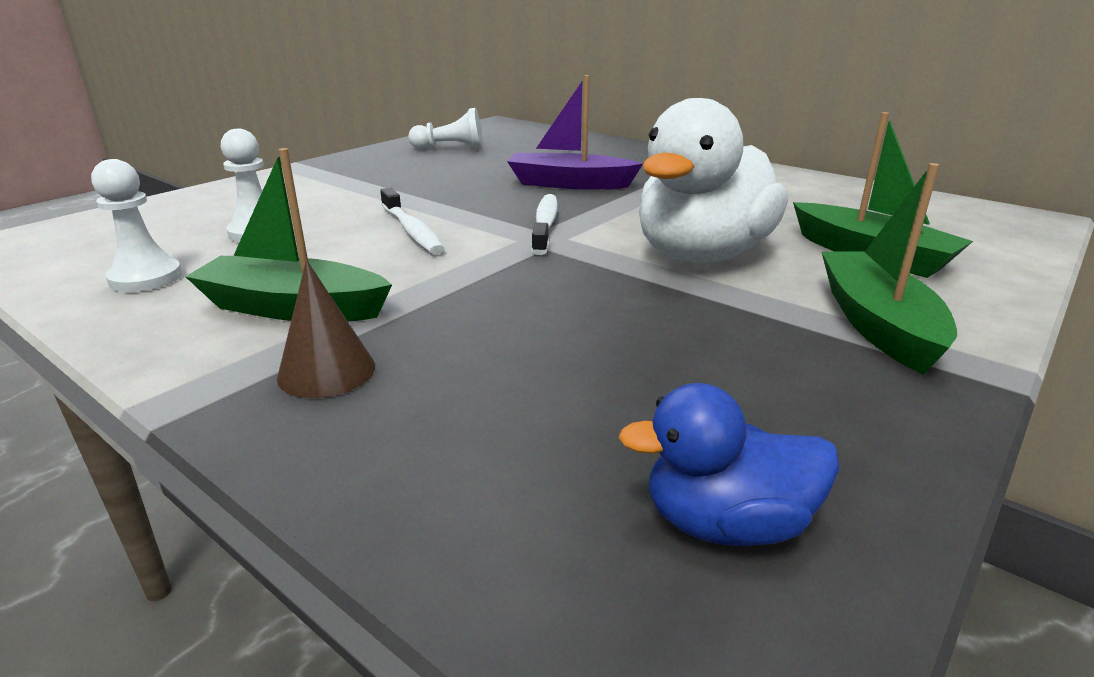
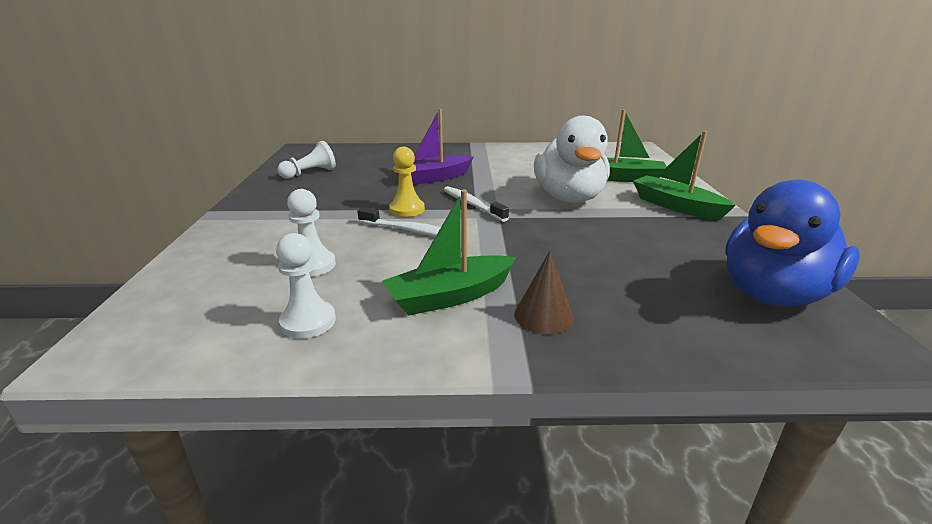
camera: 40 degrees left, 0 degrees up
(460, 209) = (407, 209): none -> yellow pawn
(726, 523) = (772, 294): blue duck -> blue duck, size x1.85

